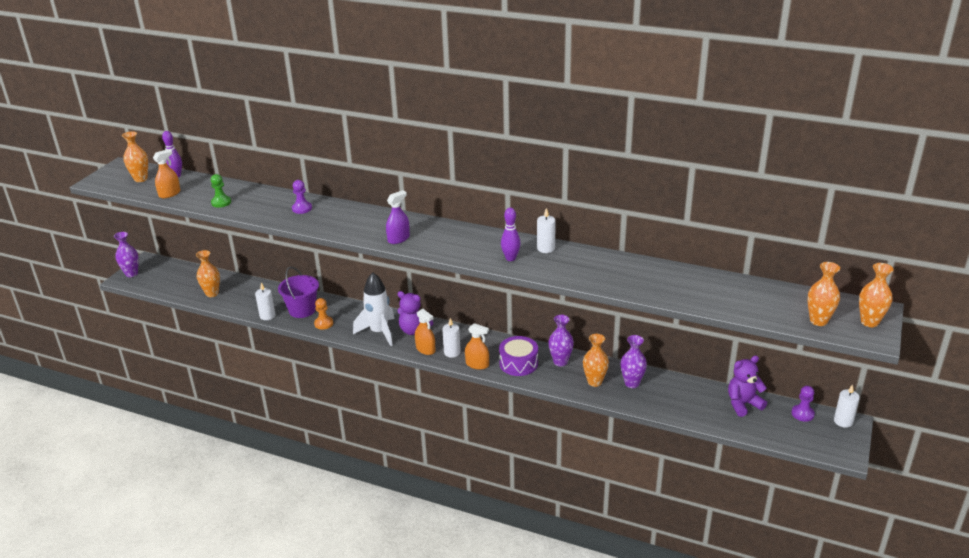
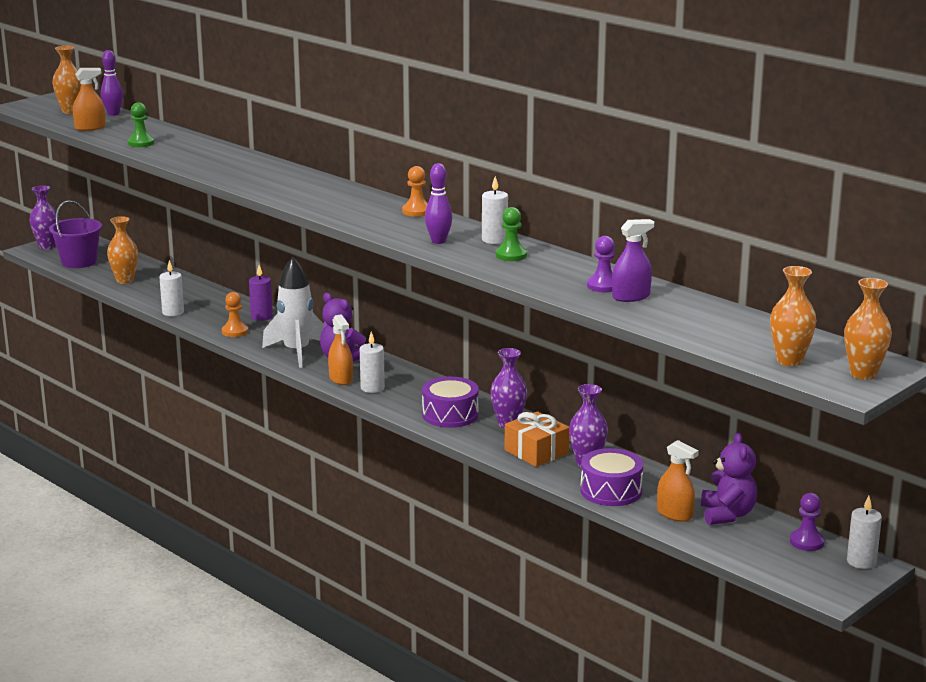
camera: 20 degrees right, 10 degrees down
(302, 208) = (229, 161): purple pawn -> purple pawn (603, 286)
(302, 310) = (219, 314): purple bucket -> purple bucket (79, 262)
(333, 305) = (261, 317): none -> purple candle
(398, 239) = (317, 204): purple spray bottle -> purple spray bottle (631, 297)
(472, 232) = (416, 211): none -> orange pawn
(477, 364) = (394, 405): orange spray bottle -> orange spray bottle (674, 514)
(568, 261) = (511, 255): none -> green pawn
(594, 382) = (536, 452): orange vase -> orange gift
(662, 403) = (611, 491): none -> purple drum
(743, 404) = (727, 514): purple teddy bear -> purple teddy bear turned 90 degrees clockwise

